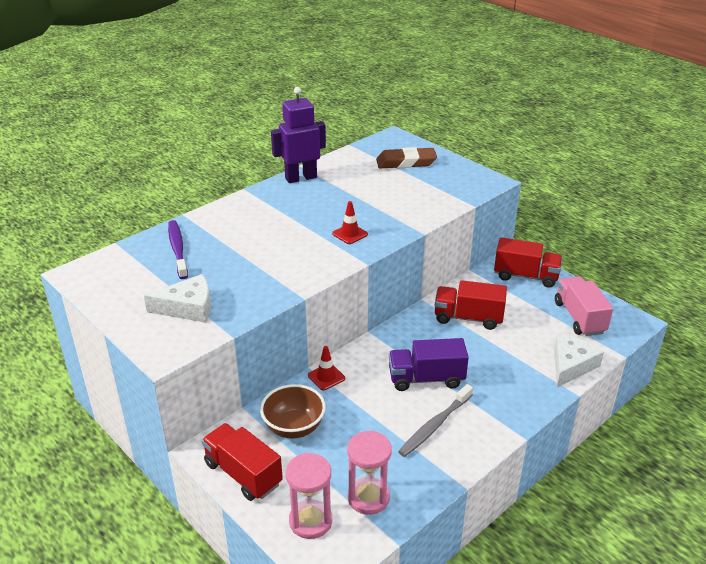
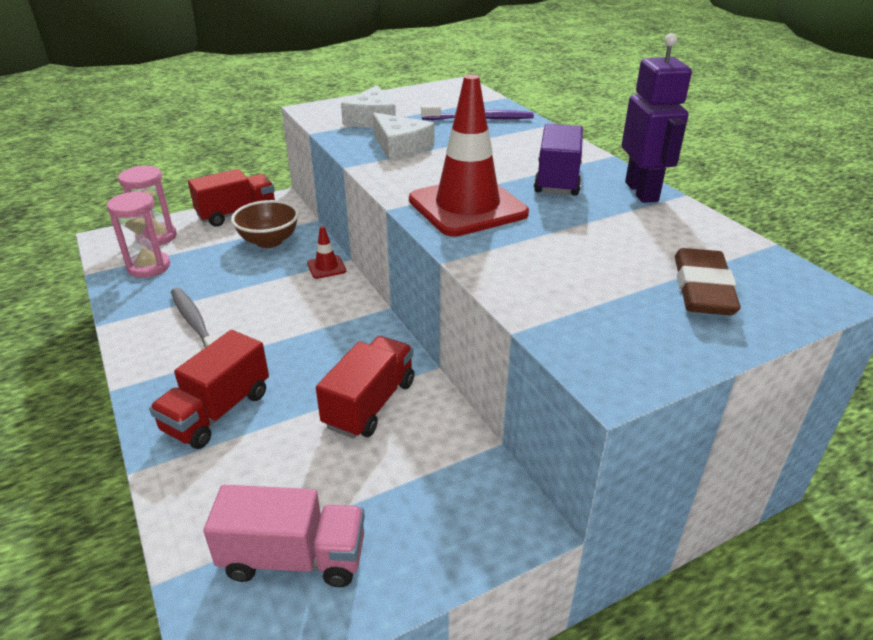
camera: 105 degrees right, 0 degrees up
(350, 234) = (467, 207): red traffic cone -> red traffic cone, size x2.35
(426, 379) = (273, 334): purple truck -> purple truck (557, 179)
(525, 276) = (456, 520): red truck -> red truck (217, 411)
(571, 365) = (190, 490): white cheese -> white cheese (400, 147)

